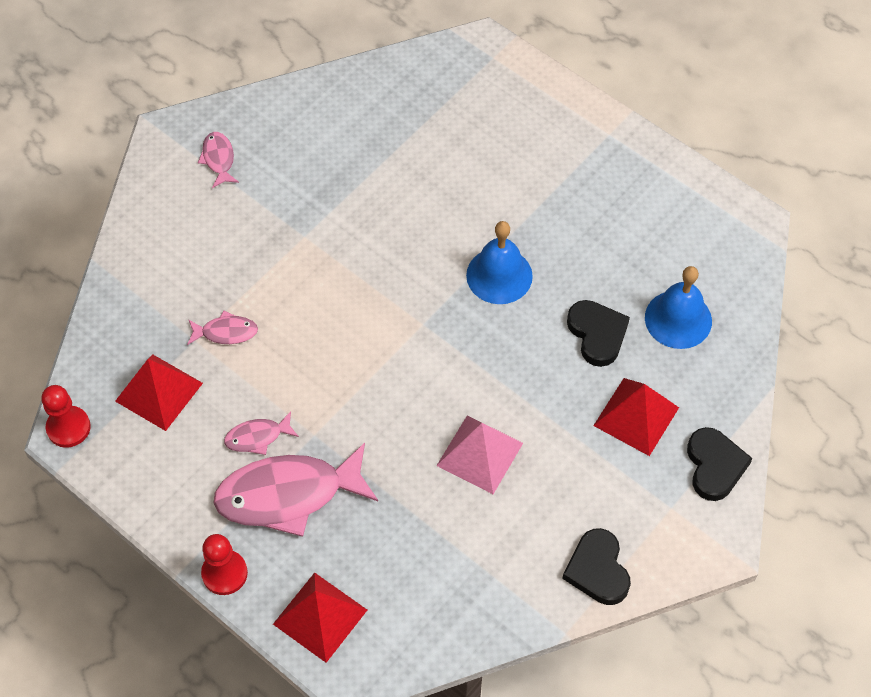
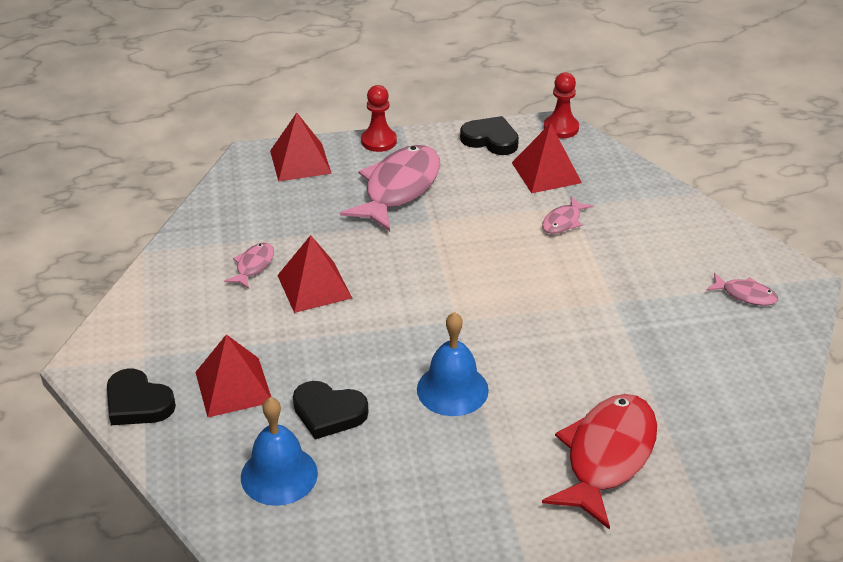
camera: 130 degrees right, 20 degrees down
(257, 437) = (458, 196): pink fish -> pink fish (253, 266)
(474, 149) = (607, 456): none -> red fish
(480, 454) = (314, 286): pink pyramid -> red pyramid
(597, 570) = (158, 290): black heart -> black heart (490, 139)

